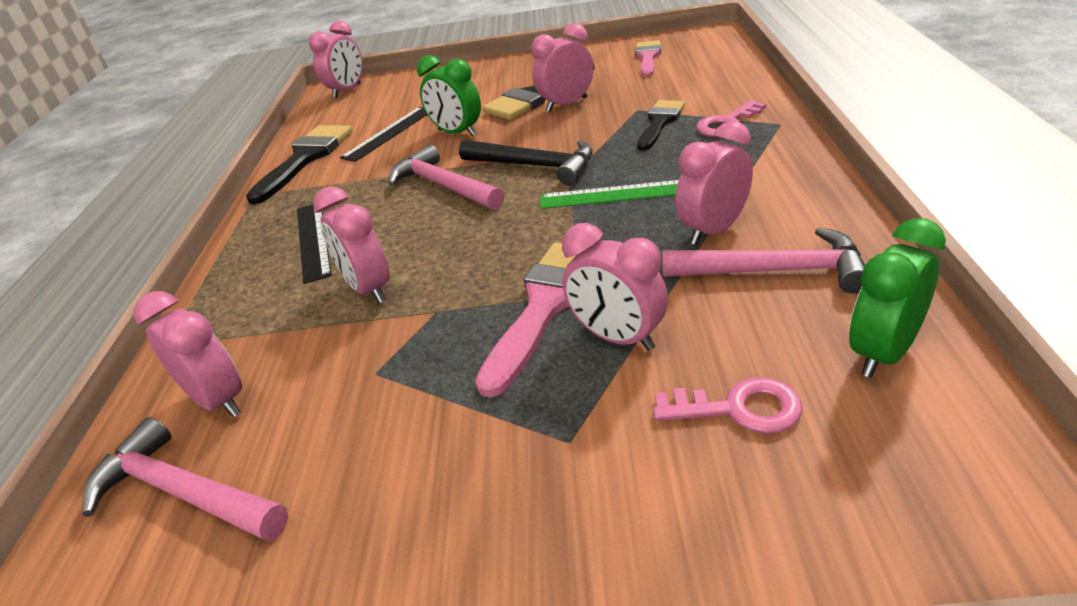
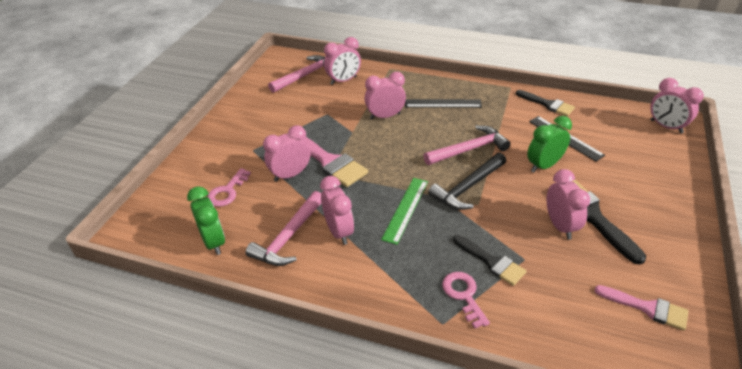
camera: 105 degrees right, 5 degrees up
(305, 158) = (548, 104): black brush -> black brush, size x0.64

